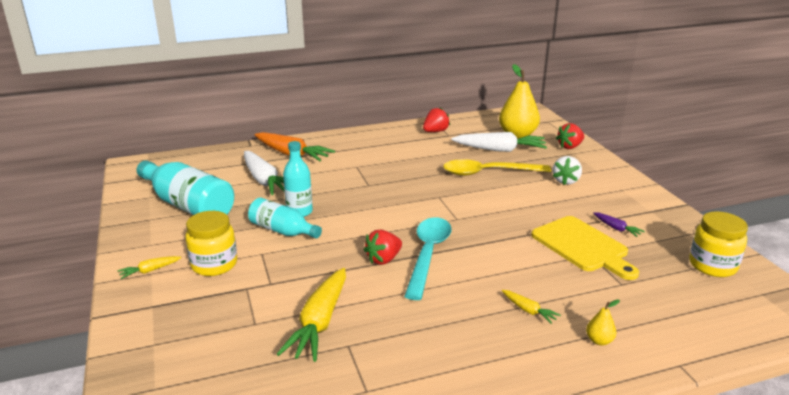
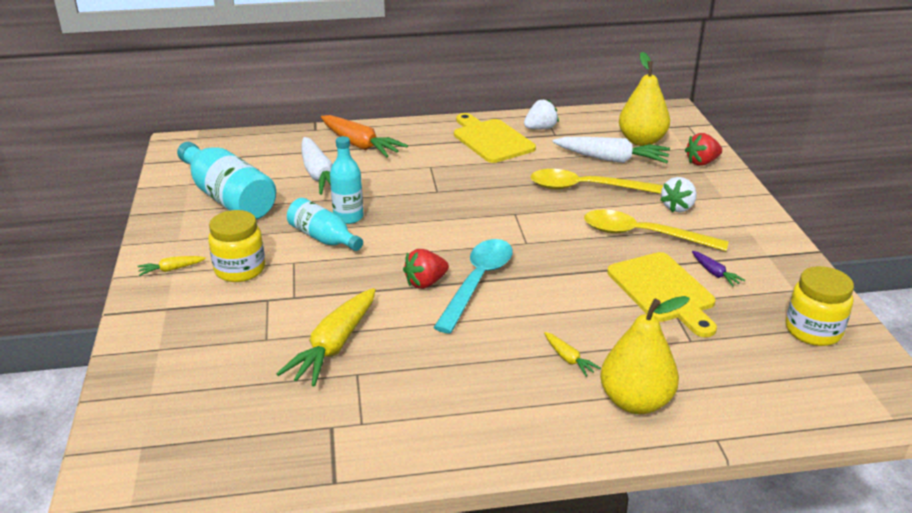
camera: 10 degrees right, 5 degrees up
(399, 142) = (491, 140): none -> yellow cutting board
(435, 131) = (540, 128): red strawberry -> white strawberry
(548, 204) = (643, 235): none -> yellow spoon
(599, 341) = (635, 402): yellow pear -> yellow pear, size x2.31

